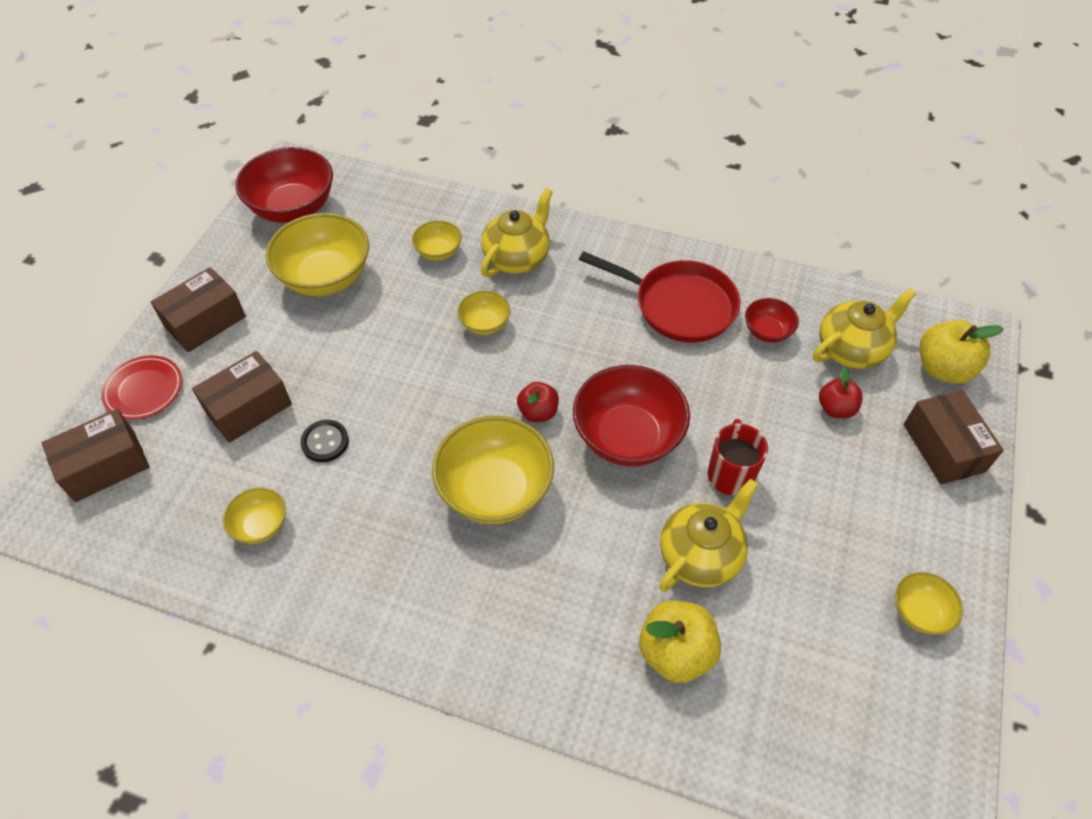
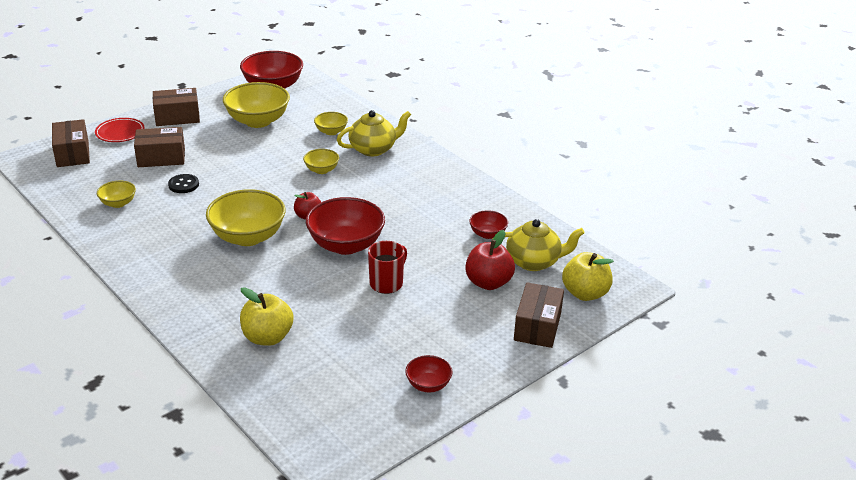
camera: 30 degrees right, 20 degrees down
(105, 466) = (72, 154): brown box -> brown box turned 75 degrees clockwise
(678, 305) = (446, 203): red pan -> none
(701, 555) = (328, 307): yellow teapot -> none
(835, 408) = (488, 282): red apple -> red apple, size x1.60
(919, 612) = (428, 385): yellow bowl -> red bowl

